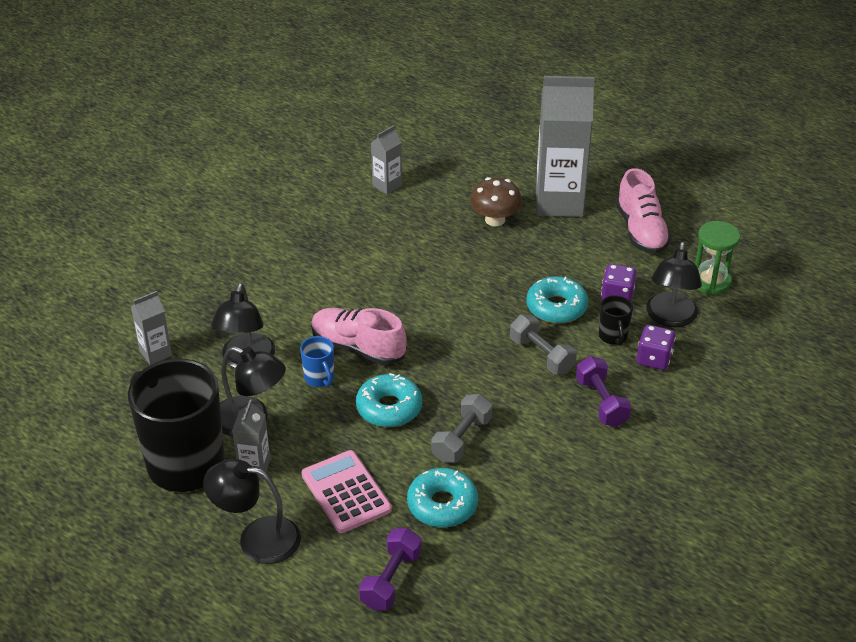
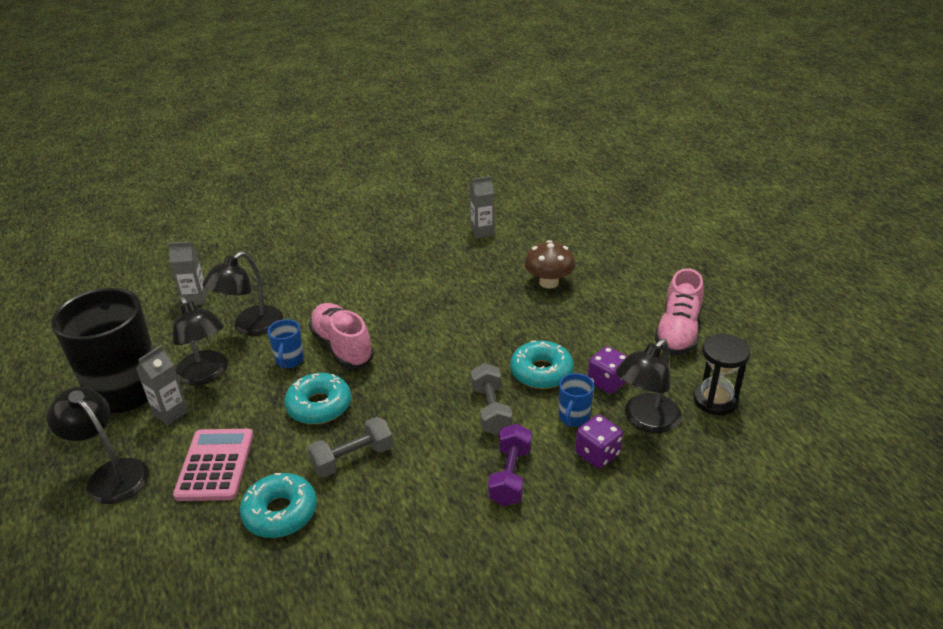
camera: 30 degrees right, 5 degrees down
(391, 580) = (170, 565): purple dumbbell -> none
(559, 202) = (618, 285): grey carton -> none
(613, 337) = (573, 417): black mug -> blue mug
(710, 281) = (715, 400): green hourglass -> black hourglass

